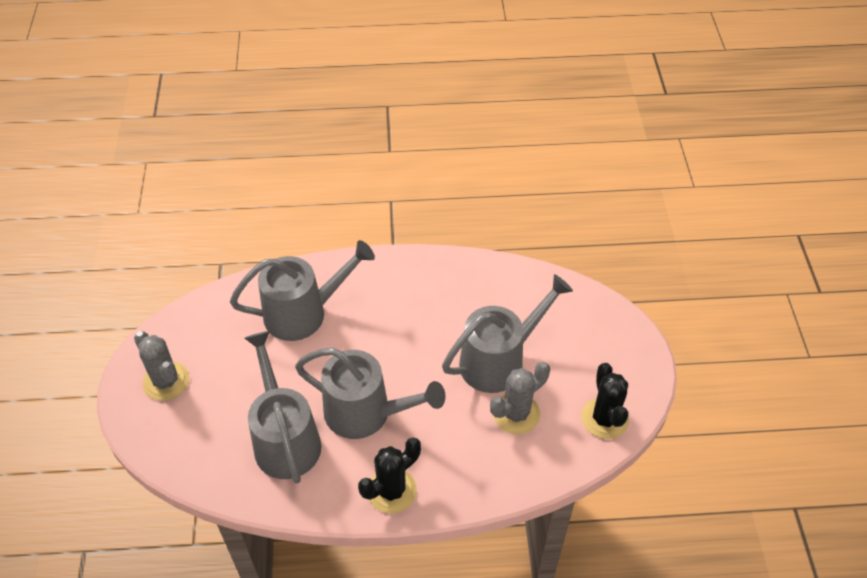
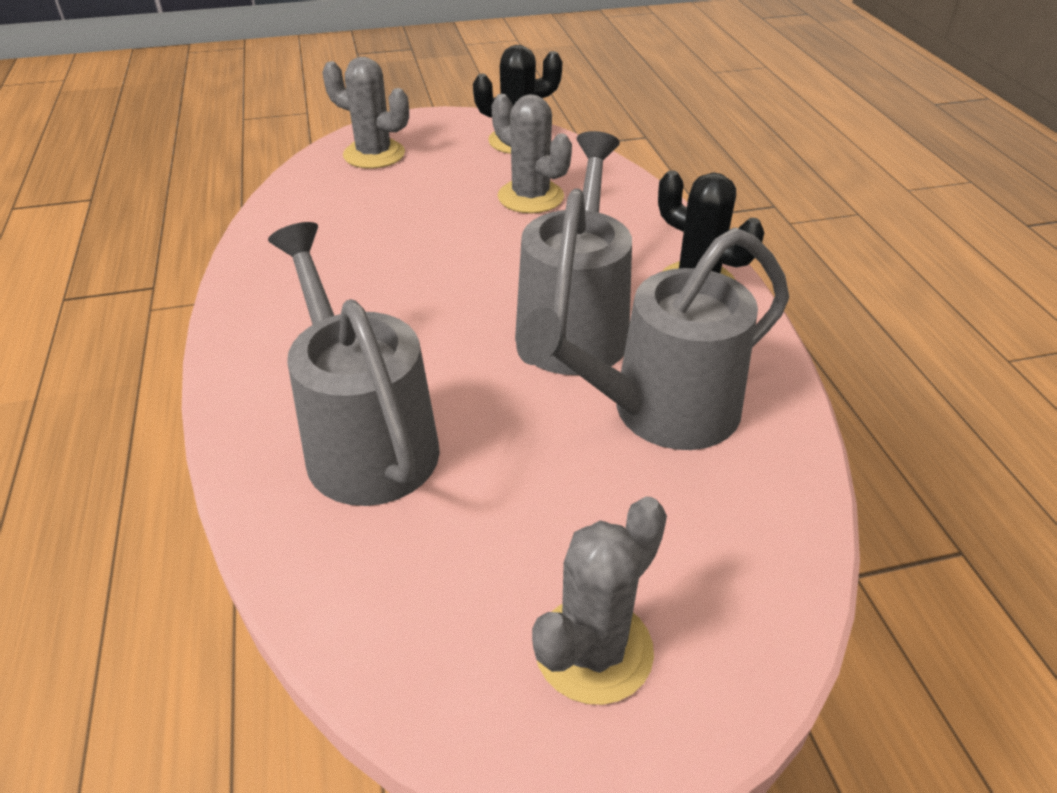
camera: 100 degrees left, 10 degrees down
(499, 360) = (443, 215): grey watering can -> none
(590, 325) = (374, 154): none -> grey cactus

